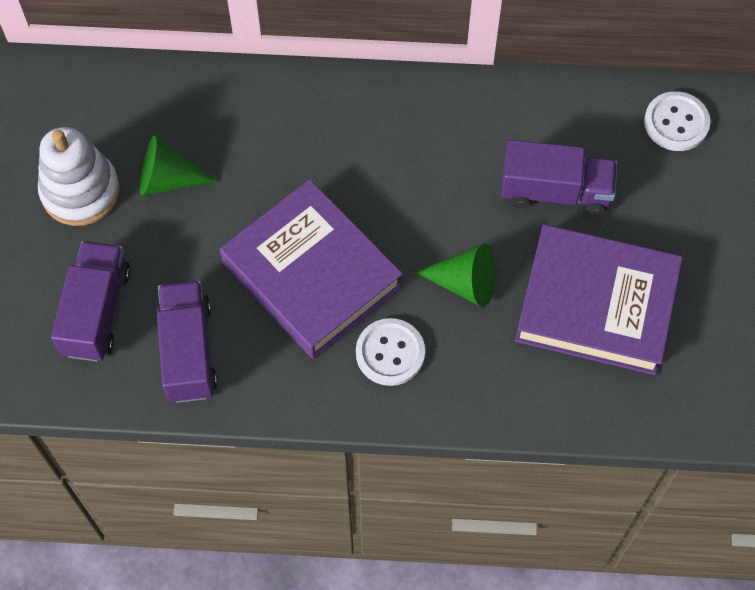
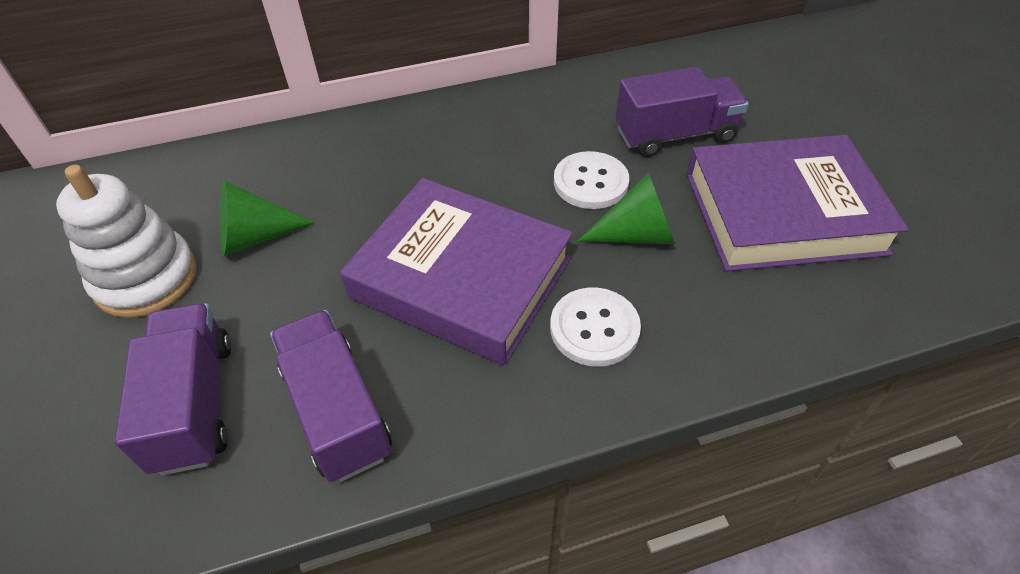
camera: 20 degrees left, 15 degrees down
(676, 123) = (744, 61): white button -> white button (590, 182)

